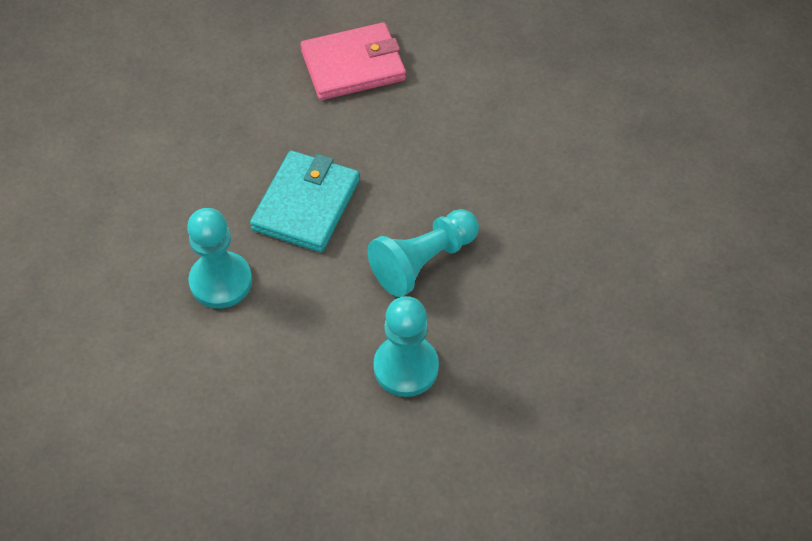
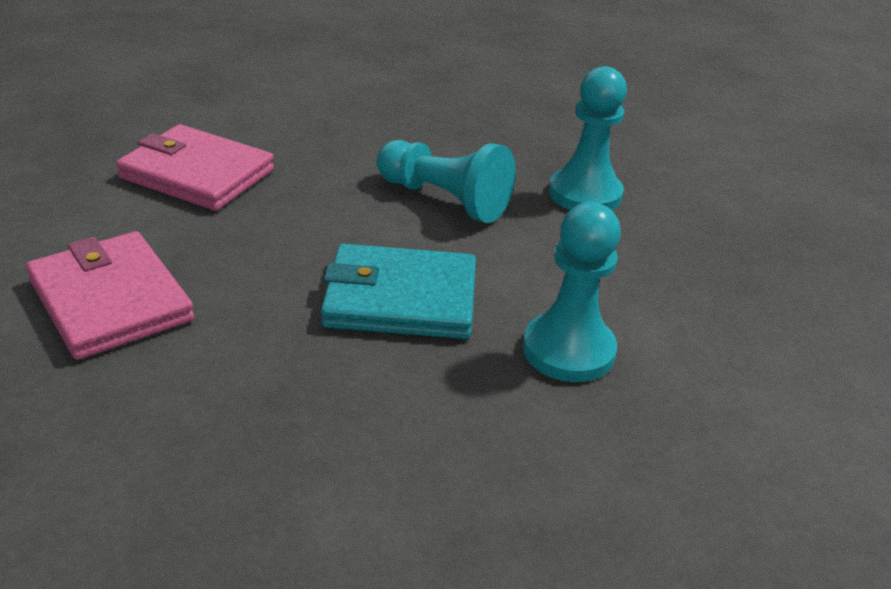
camera: 110 degrees left, 20 degrees down
(497, 115) = (197, 174): none -> pink wallet

